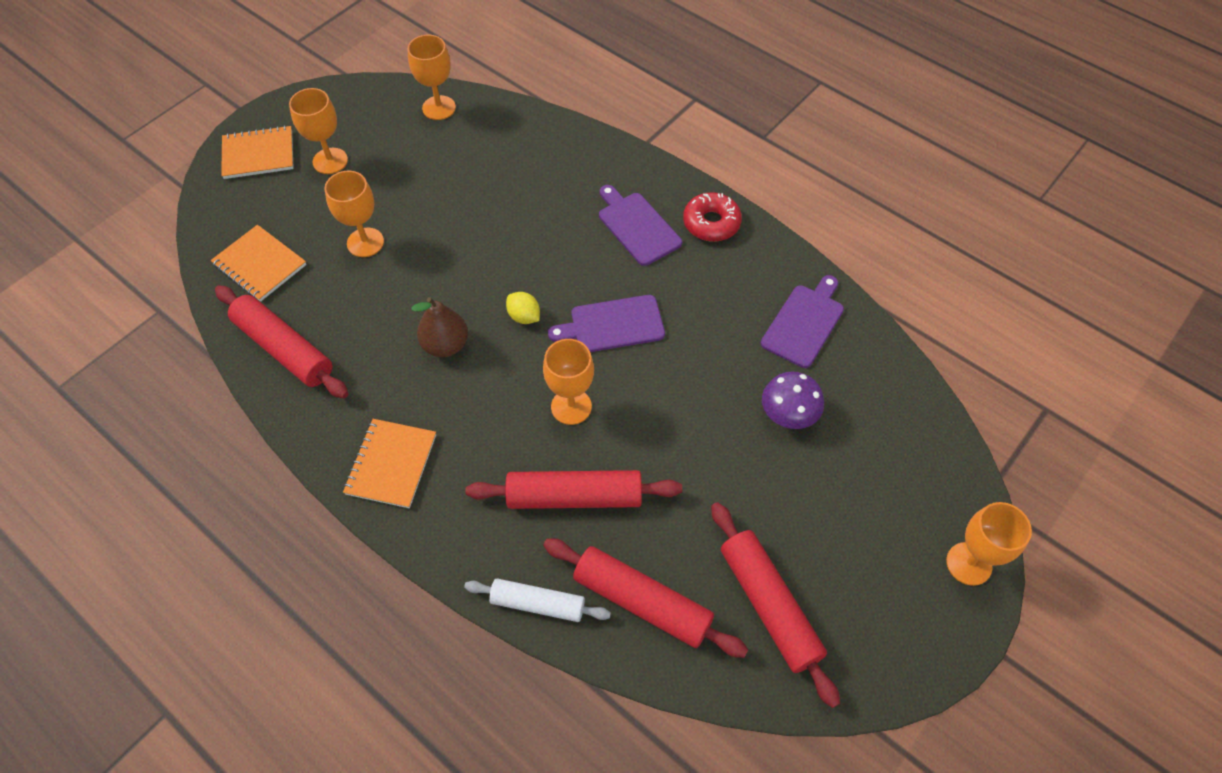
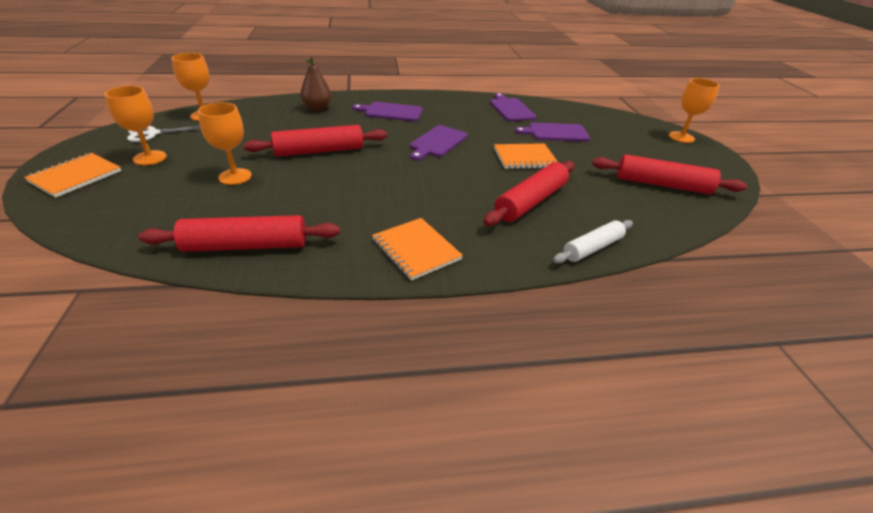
camera: 50 degrees left, 20 degrees down
(260, 265) = (158, 220): orange notebook -> orange notebook (524, 158)
(367, 116) = (153, 134): none -> white scissors
(445, 345) = (362, 189): brown pear -> brown pear (317, 108)
(524, 316) = (388, 159): yellow lemon -> none
(571, 406) = (469, 175): orange goblet -> none
(642, 602) = (626, 215): red rolling pin -> red rolling pin (319, 151)
(711, 223) = (422, 99): red donut -> none
(788, 414) = (555, 132): purple mushroom -> purple cutting board

